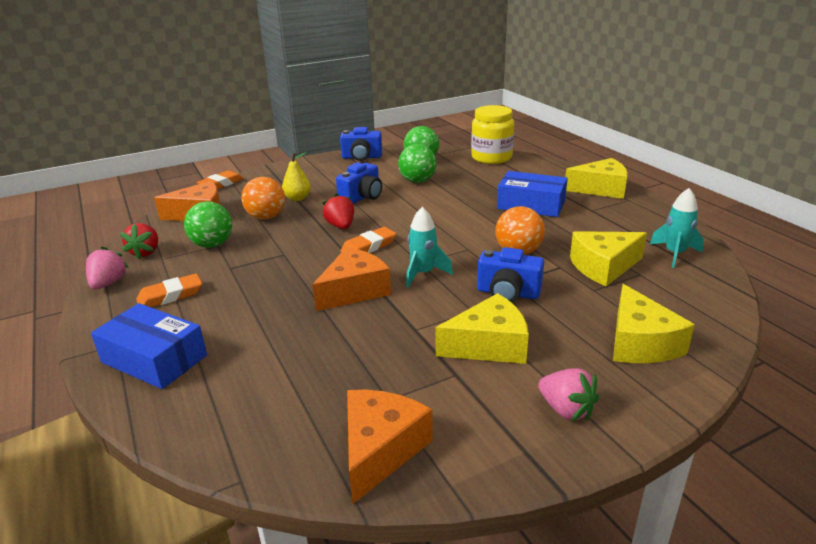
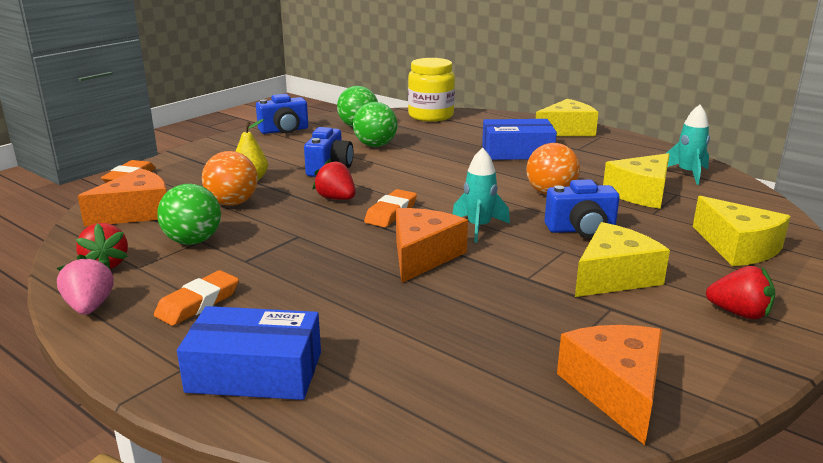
camera: 25 degrees left, 5 degrees down
(566, 410) = (739, 313): pink strawberry -> red strawberry

